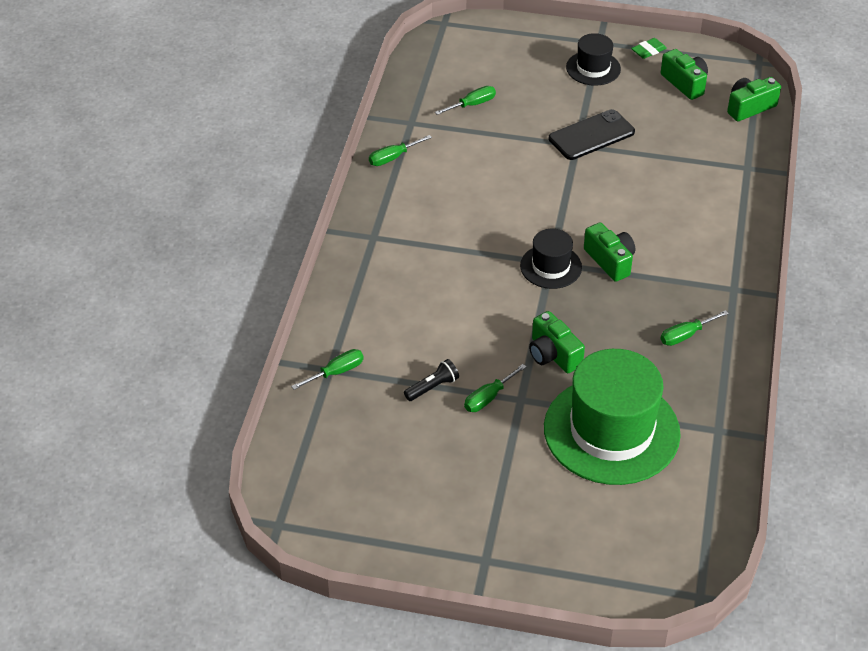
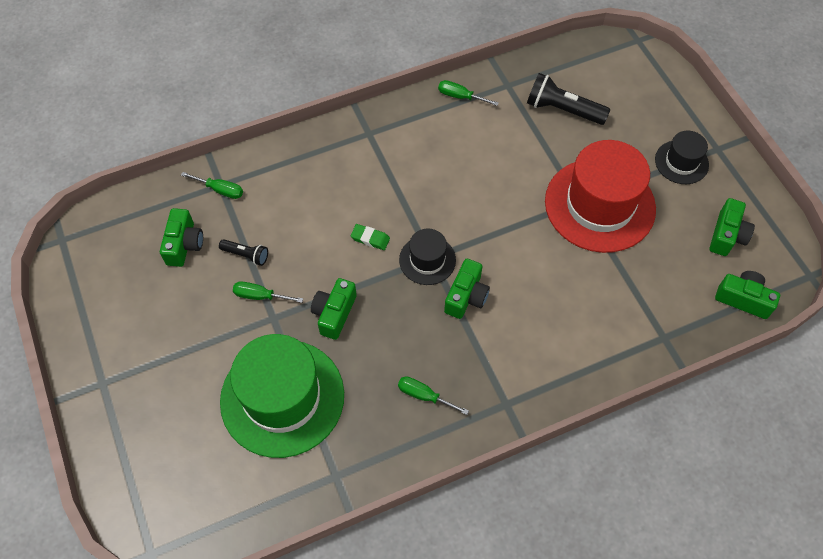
camera: 55 degrees right, 15 degrees up
(377, 428) = (184, 244): none -> green camera
(472, 104) = (562, 110): green screwdriver -> black flashlight
(591, 135) = (599, 205): black phone -> red hat
(648, 51) = (742, 188): green eraser -> green eraser (370, 238)

